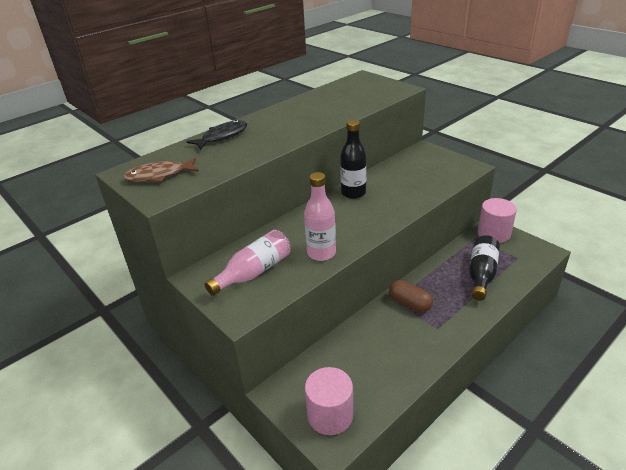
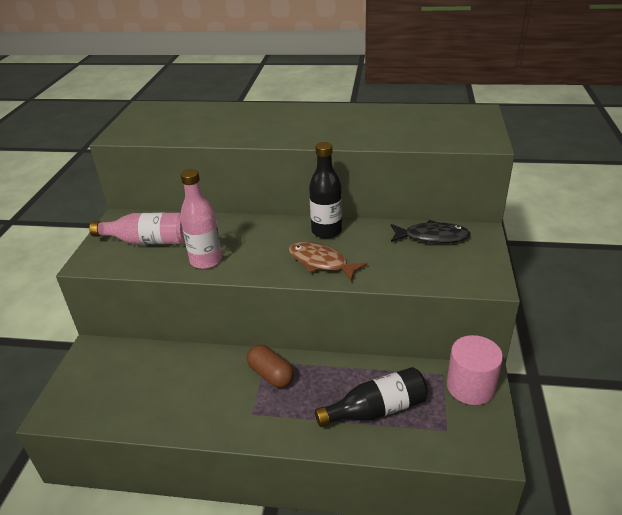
camera: 50 degrees right, 0 degrees up
(159, 175) = (152, 120): brown fish -> brown fish (321, 262)
(222, 136) = (245, 111): black fish -> black fish (432, 237)
(330, 415) = (84, 394): pink cylinder -> none
(410, 303) = (271, 375): brown capsule -> brown capsule turned 45 degrees counterclockwise

